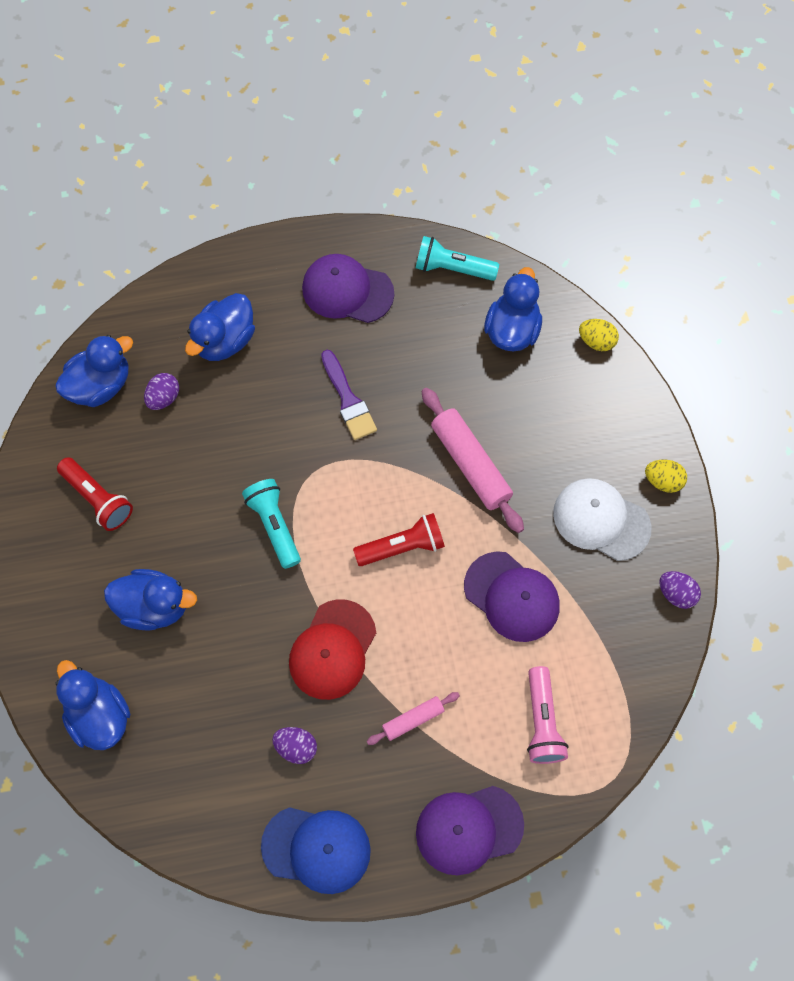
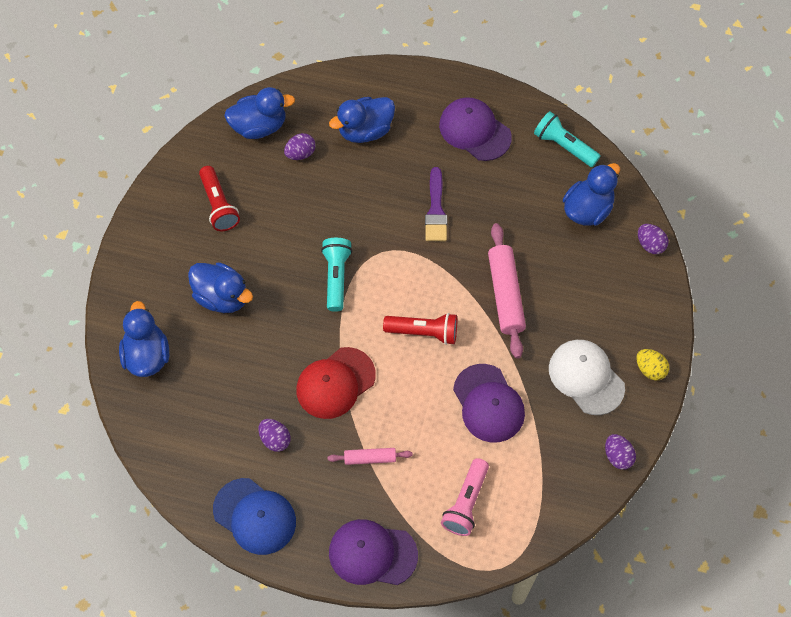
camera: 25 degrees right, 5 degrees down
(596, 341) = (650, 245): yellow egg -> purple egg

